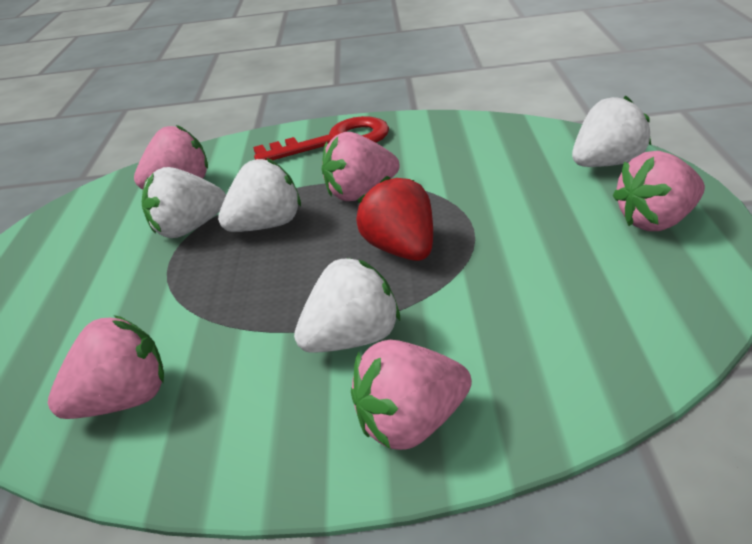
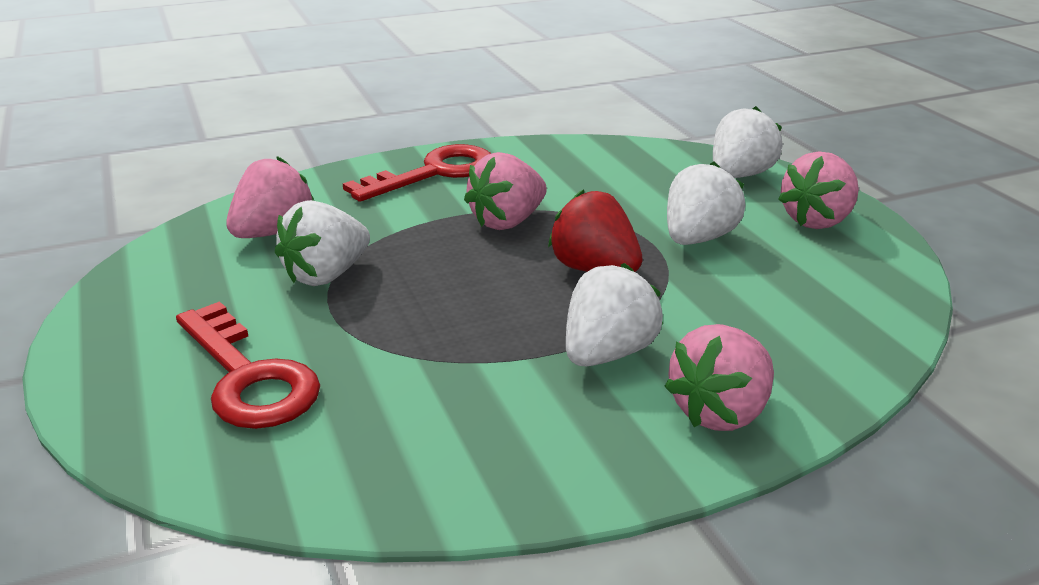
camera: 25 degrees left, 5 degrees down
(71, 313) = (249, 377): none -> red key
(123, 400) = (398, 447): pink strawberry -> none
(266, 225) = (422, 262): white strawberry -> white strawberry (698, 238)

